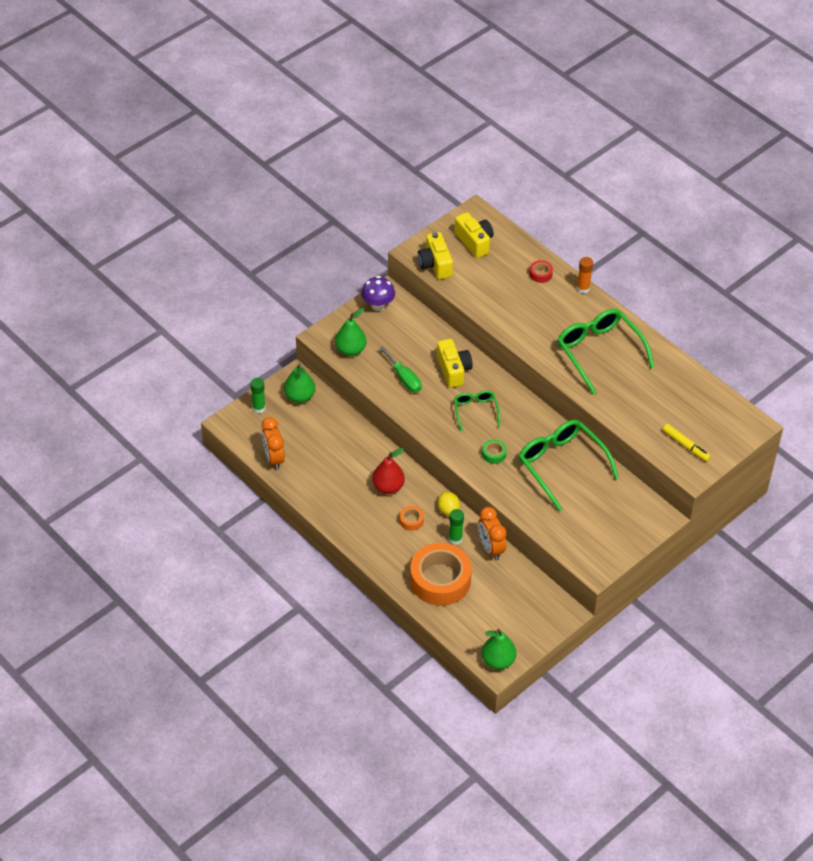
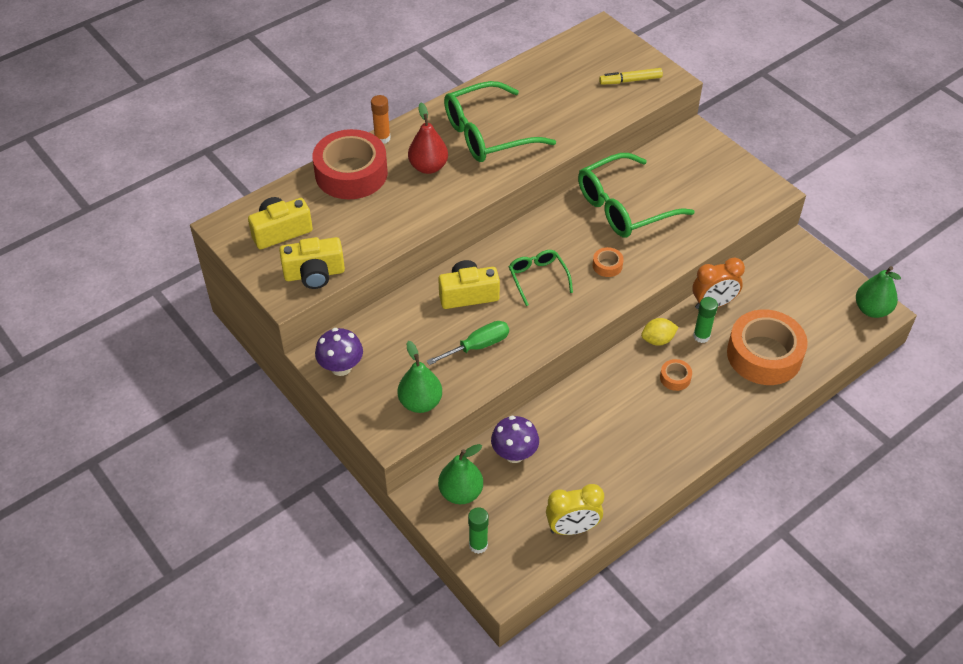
camera: 85 degrees left, 0 degrees up
(274, 458) = (572, 528): orange clock -> yellow clock
(334, 424) = (514, 454): none -> purple mushroom
(388, 487) = (622, 399): red pear -> red pear (428, 167)
(475, 411) = (537, 277): green glasses -> green glasses turned 75 degrees clockwise
(494, 454) = (607, 265): green tape -> orange tape
(540, 274) = (351, 173): red tape -> red tape, size x2.45
(686, 445) = (630, 80): yellow marker -> yellow marker turned 150 degrees counterclockwise

